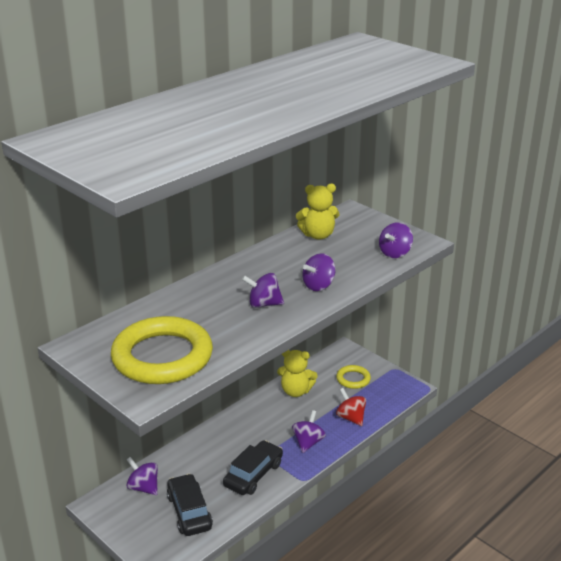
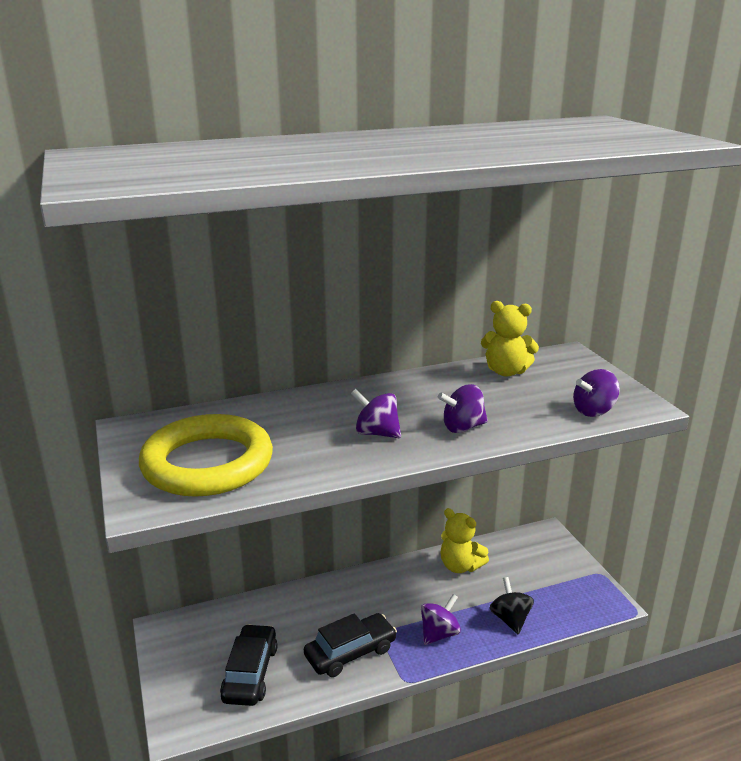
camera: 25 degrees right, 5 degrees down
(143, 487) = (222, 625): purple spinning top -> none
(351, 418) = (510, 619): red spinning top -> black spinning top
(353, 379) = (539, 571): yellow ring -> none

